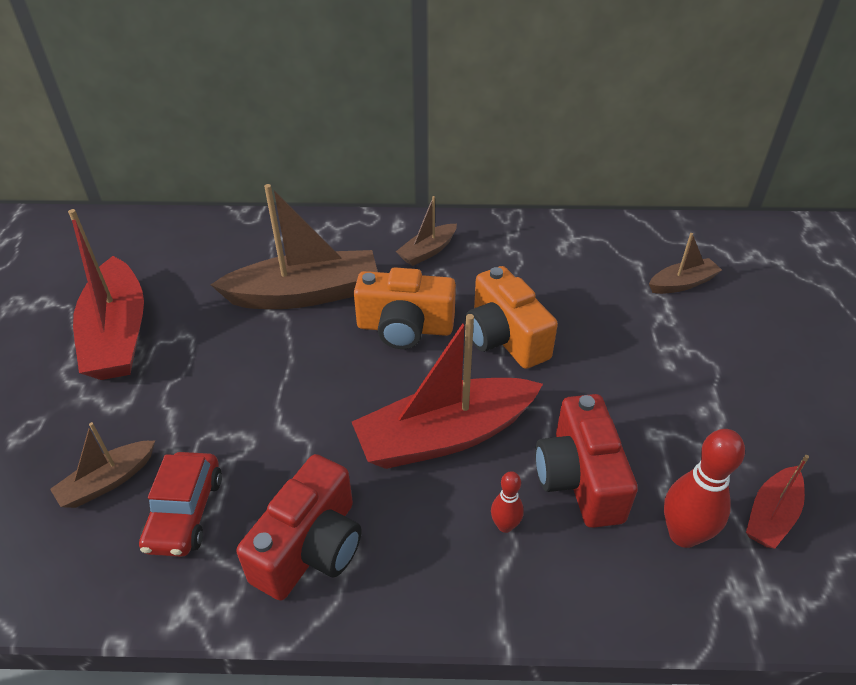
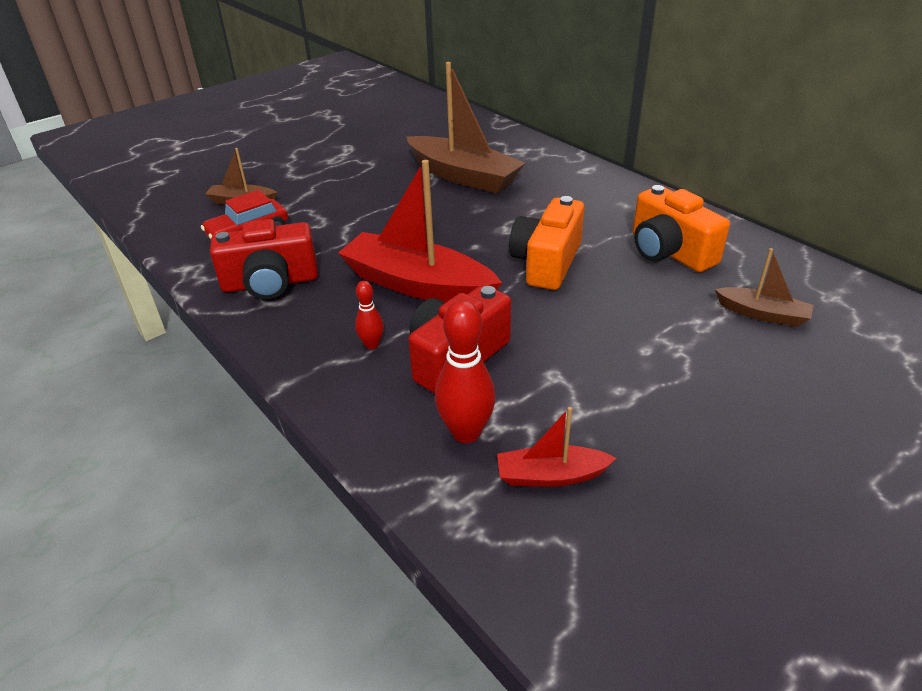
camera: 50 degrees right, 5 degrees down
(118, 334) = (342, 147): red boat -> none
(405, 328) = (491, 222): orange camera -> orange camera (669, 252)
(427, 251) = (581, 192): brown boat -> none

